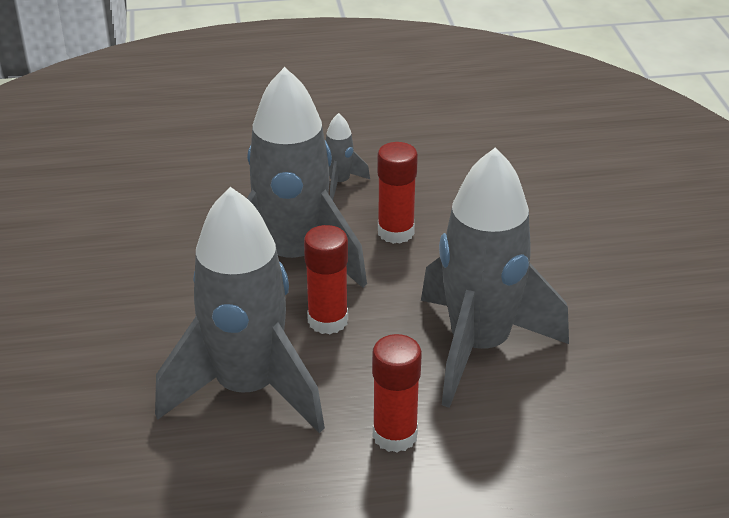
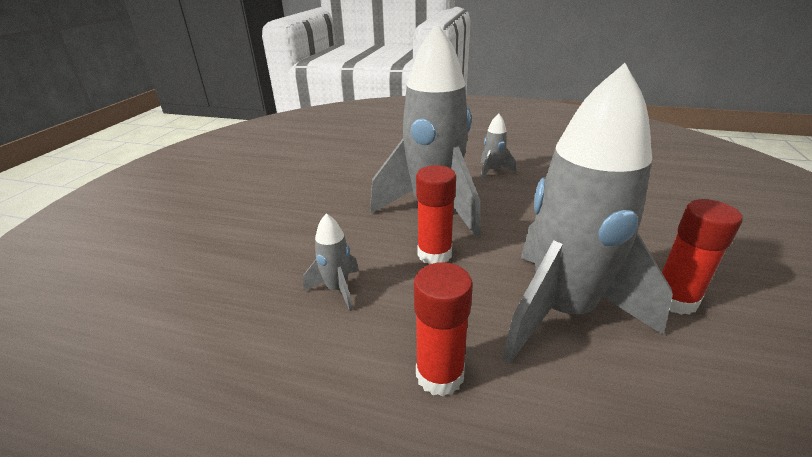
camera: 25 degrees right, 5 degrees down
(247, 389) = (337, 289): grey rocket -> grey rocket, size x0.41
(395, 232) = (520, 207): red glue stick -> red glue stick (674, 300)

